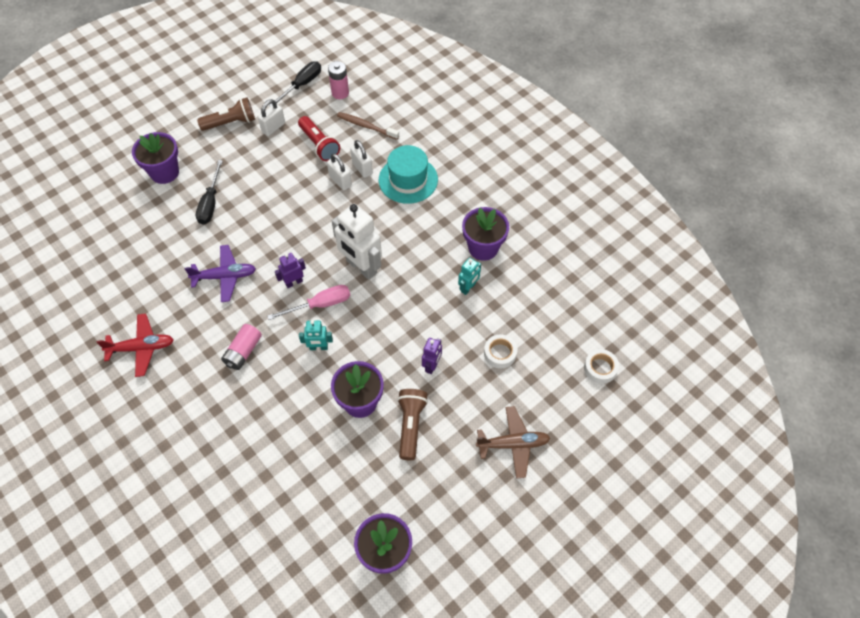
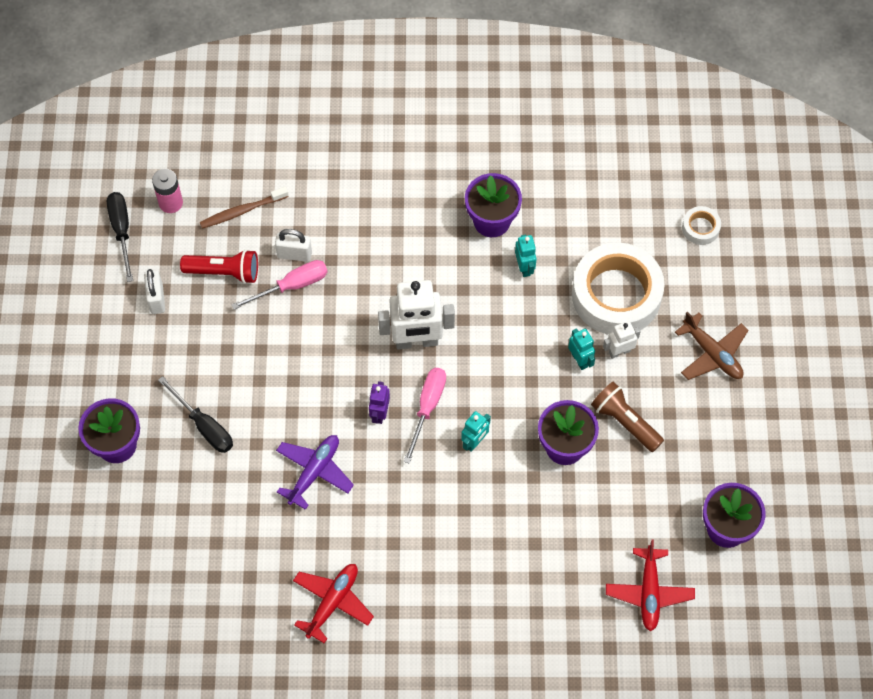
camera: 50 degrees left, 5 degrees up
(230, 123) = (108, 335): brown flashlight -> none
(243, 352) = (420, 511): pink battery -> none
(293, 535) = (649, 592): none -> red plane
(340, 181) = (292, 286): white padlock -> pink screwdriver
(408, 180) = (349, 224): turquoise hat -> none
(432, 366) = (579, 360): purple robot -> turquoise robot
(460, 385) = (619, 351): none -> white robot
(500, 353) = (616, 295): white tape -> white tape, size x2.34
(513, 444) = (712, 353): brown plane -> brown plane turned 105 degrees clockwise

